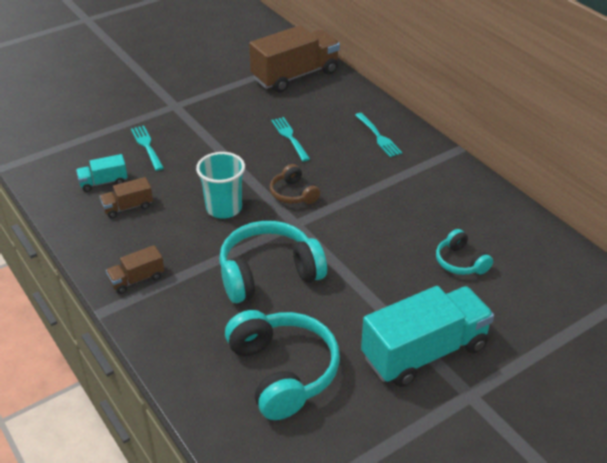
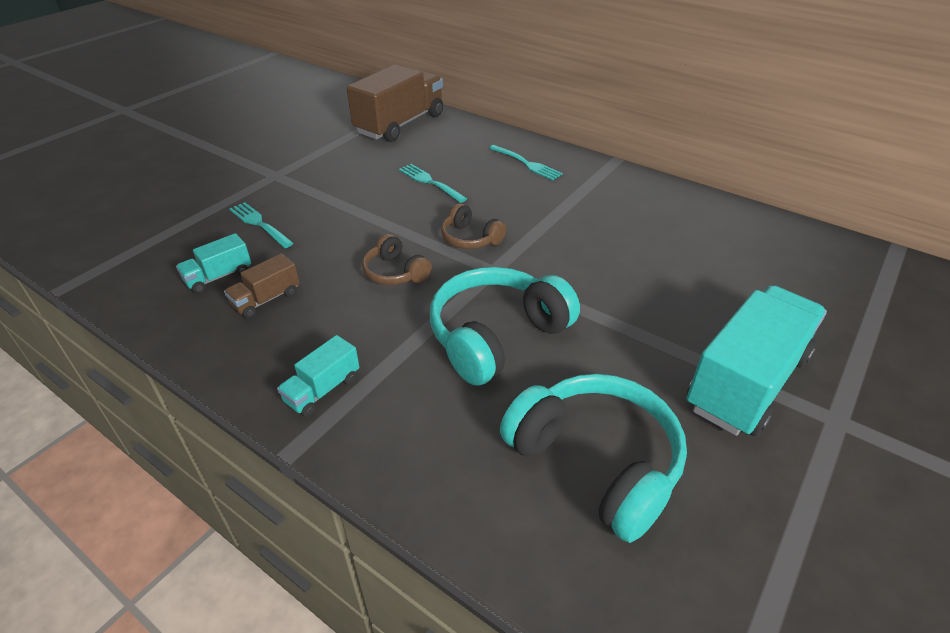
camera: 20 degrees left, 0 degrees up
(137, 279) = (322, 390): brown truck -> turquoise truck
(224, 208) = (395, 272): turquoise cup -> brown headphones
(460, 262) = (704, 268): turquoise headphones -> none

